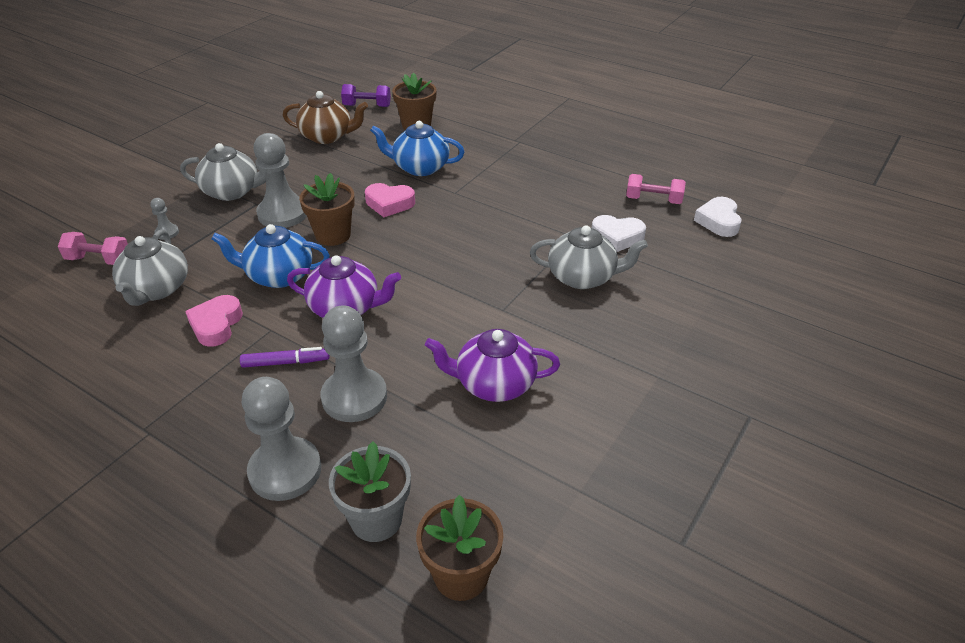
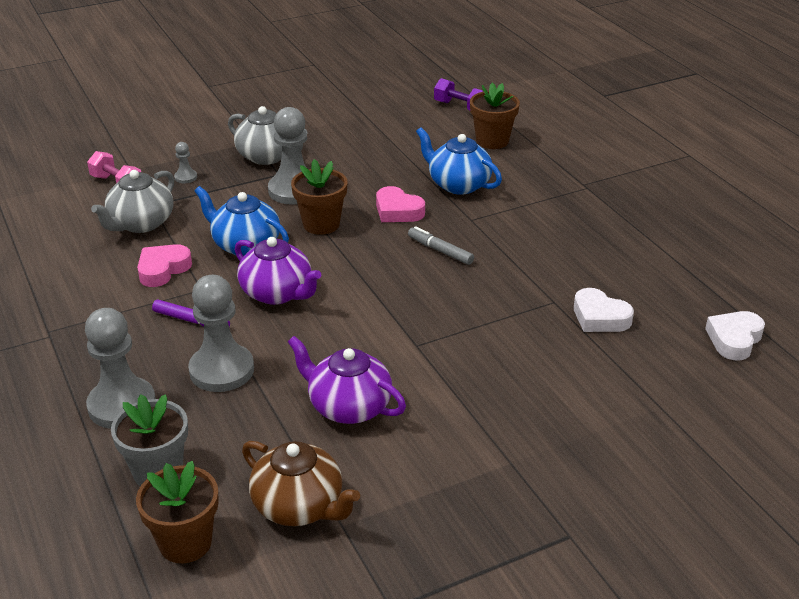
camera: 30 degrees right, 5 degrees down
(327, 136) = (395, 128): brown teapot -> brown teapot (299, 506)
(453, 225) = (440, 251): none -> grey marker
(582, 277) = (524, 343): grey teapot -> none
(653, 200) = (679, 293): pink dumbbell -> none

